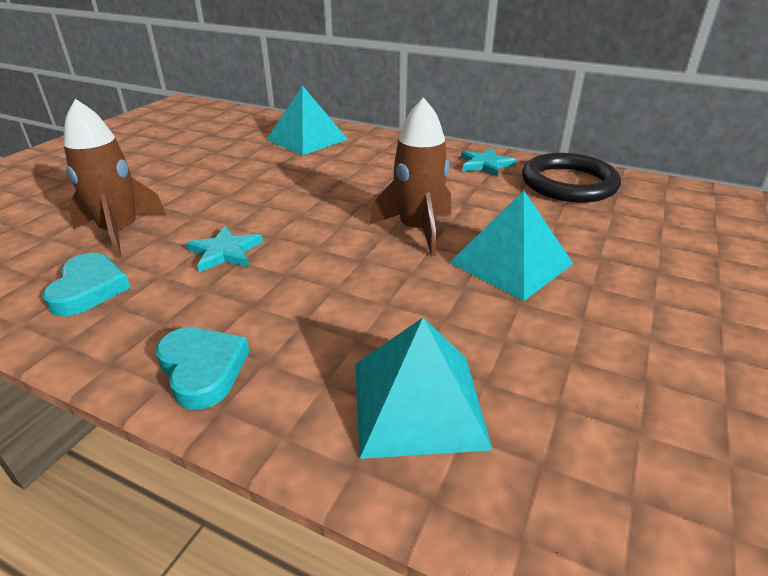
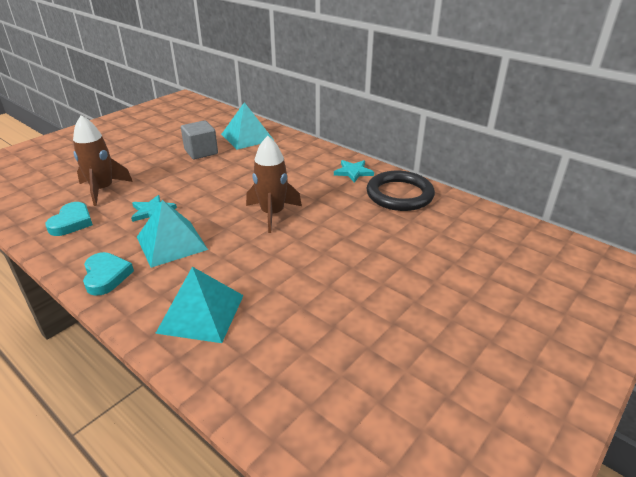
camera: 15 degrees right, 0 degrees up
(251, 163) = (201, 152): none -> grey cube
(511, 263) = (313, 245): turquoise pyramid -> turquoise pyramid (171, 243)

